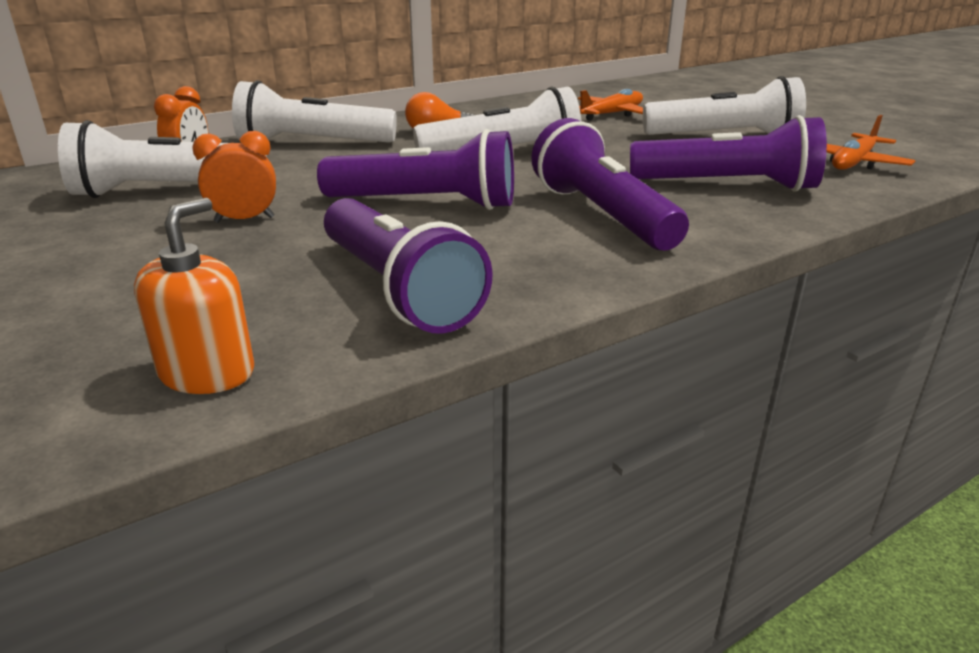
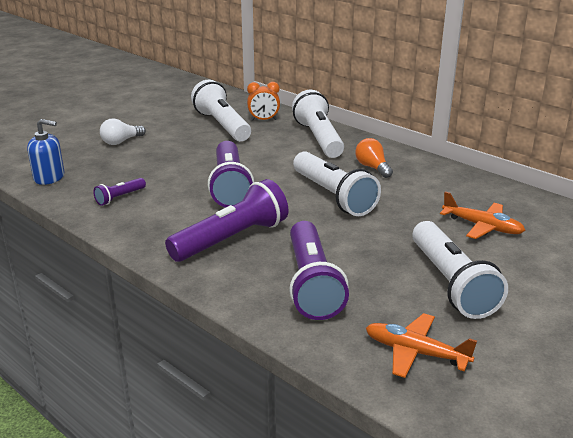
camera: 75 degrees right, 0 degrees up
(104, 280) = (121, 141): none -> white light bulb
(207, 372) = (49, 177): orange soap dispenser -> blue soap dispenser
(244, 220) = (191, 150): orange clock -> none
(397, 289) = (120, 197): purple flashlight -> purple flashlight, size x0.47

